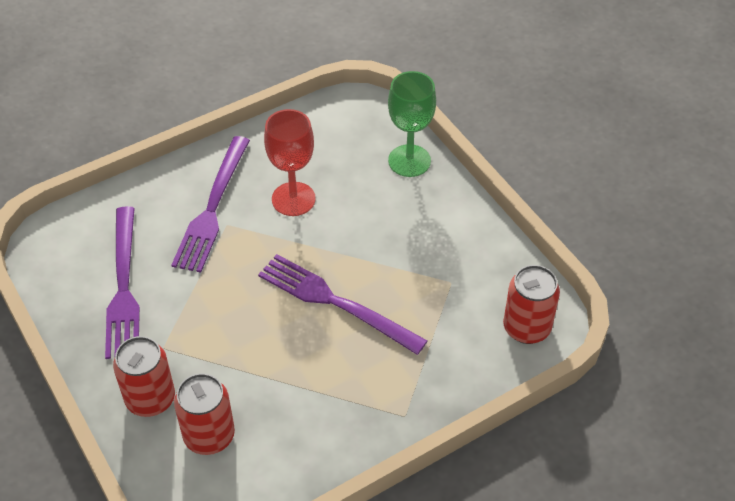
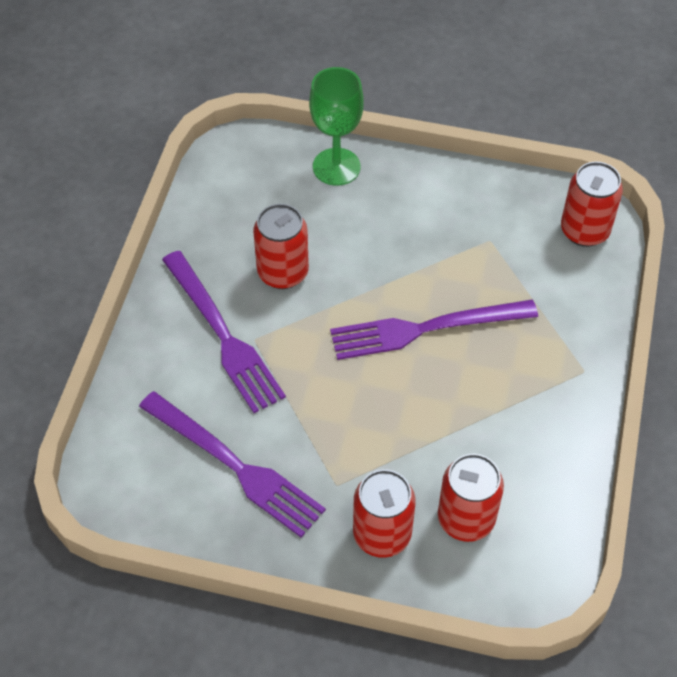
camera: 45 degrees left, 5 degrees up
(293, 199) = (283, 272): red goblet -> red can

